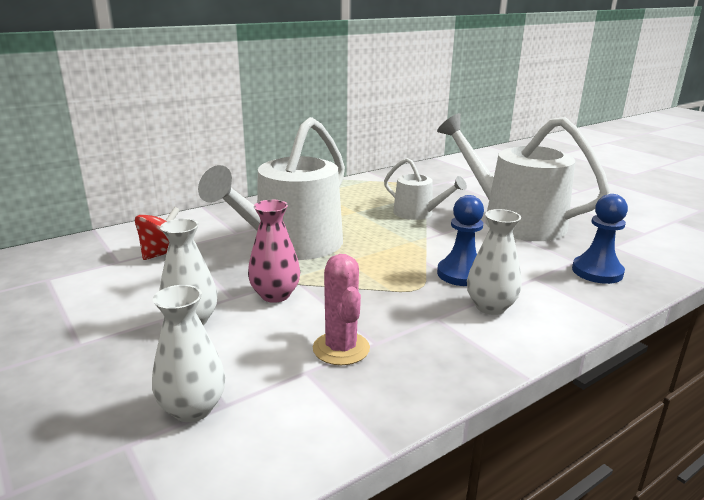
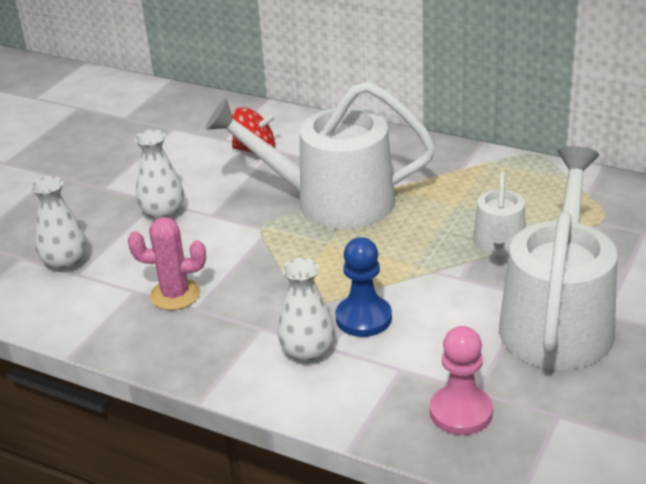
camera: 65 degrees right, 10 degrees up
(275, 295) = (231, 232): pink vase -> none
(341, 348) = (175, 295): pink cactus -> pink cactus turned 45 degrees clockwise
(597, 272) = (461, 412): blue pawn -> pink pawn

